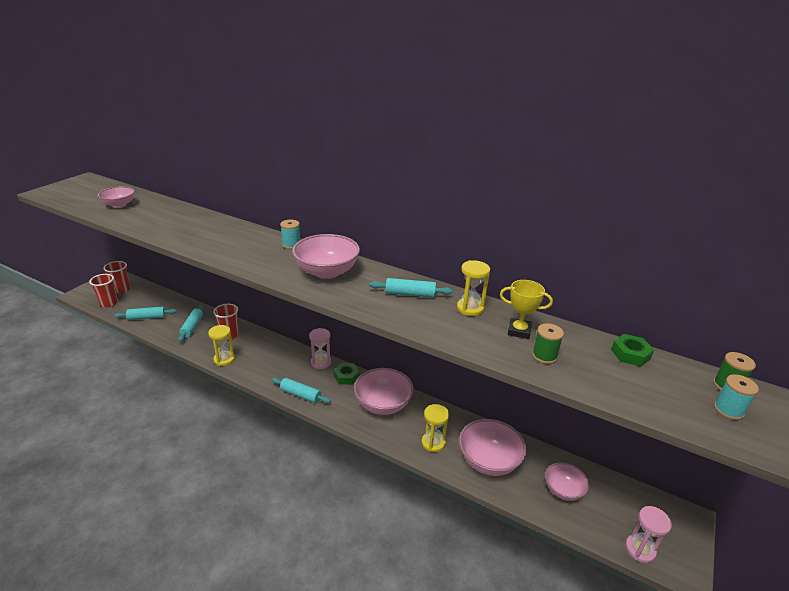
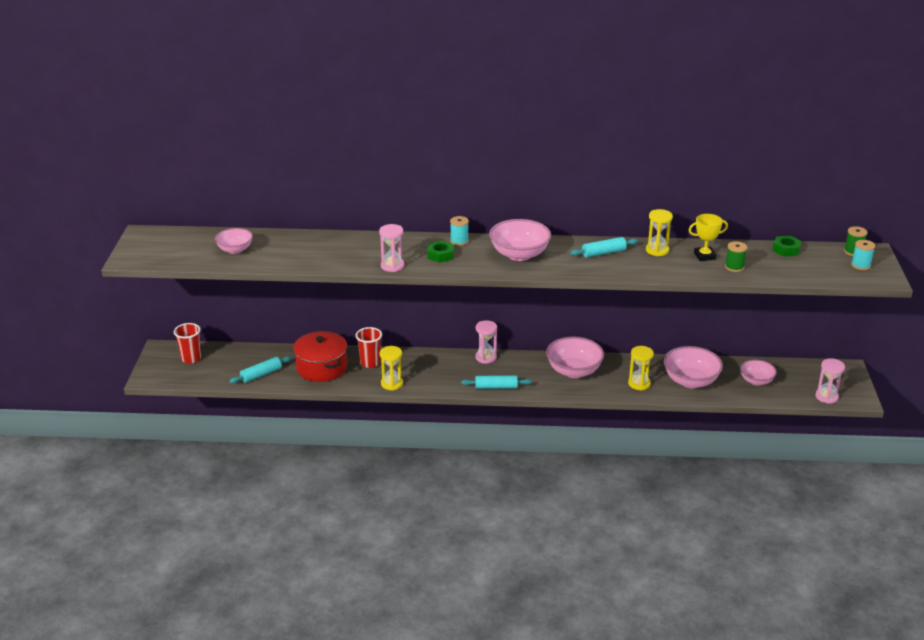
camera: 25 degrees left, 0 degrees up
(109, 303) = (198, 375): red cup -> none
(192, 327) = (321, 368): turquoise rolling pin -> red pot
(207, 249) = (392, 266): none -> pink hourglass
(346, 376) = (521, 361): green nut -> green nut (440, 255)

